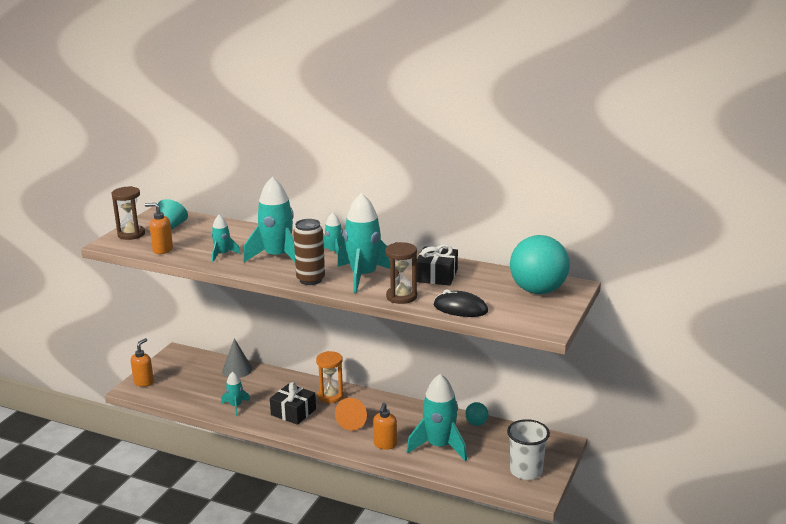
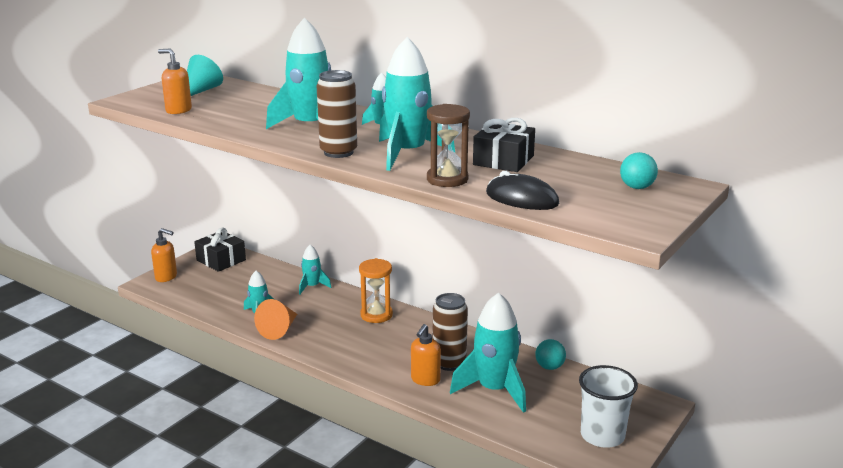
camera: 10 degrees right, 0 degrees up
(131, 234) = (153, 94): brown hourglass -> none
(144, 382) = (166, 277): orange soap dispenser -> orange soap dispenser turned 75 degrees clockwise
(222, 254) = (245, 120): turquoise rocket -> turquoise rocket (312, 286)
(237, 370) = (277, 274): grey cone -> none
(293, 412) = (325, 328): black gift -> black gift (221, 260)
(354, 421) = (395, 347): orange cone -> orange cone (279, 329)
(399, 429) = (449, 363): none -> brown can
(538, 291) = (637, 187): turquoise ball -> turquoise ball, size x0.45

